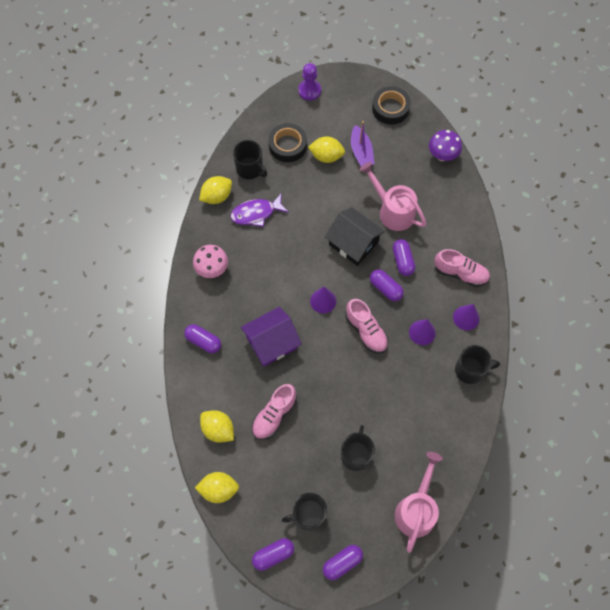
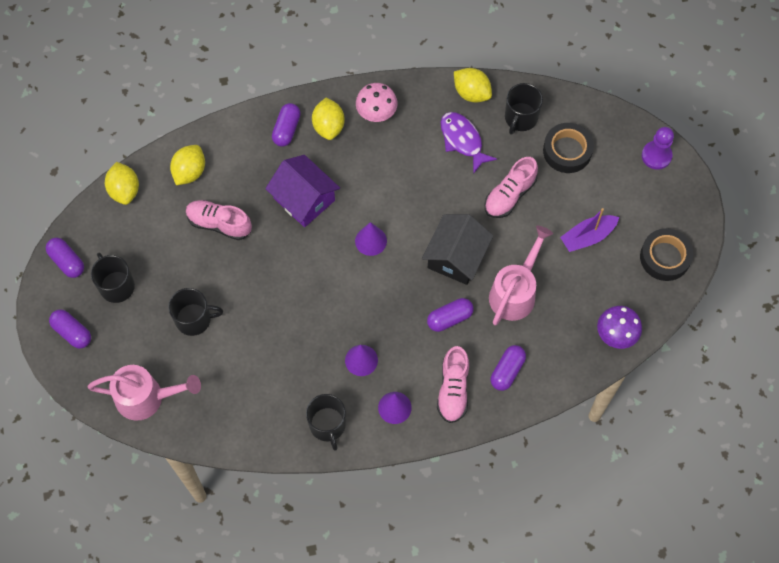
camera: 75 degrees right, 0 degrees up
(326, 156) = (567, 198): yellow lemon -> yellow lemon (328, 126)
(366, 331) = (346, 296): pink shoe -> pink shoe (509, 195)
(385, 288) = (407, 306): purple capsule -> purple capsule (507, 371)

